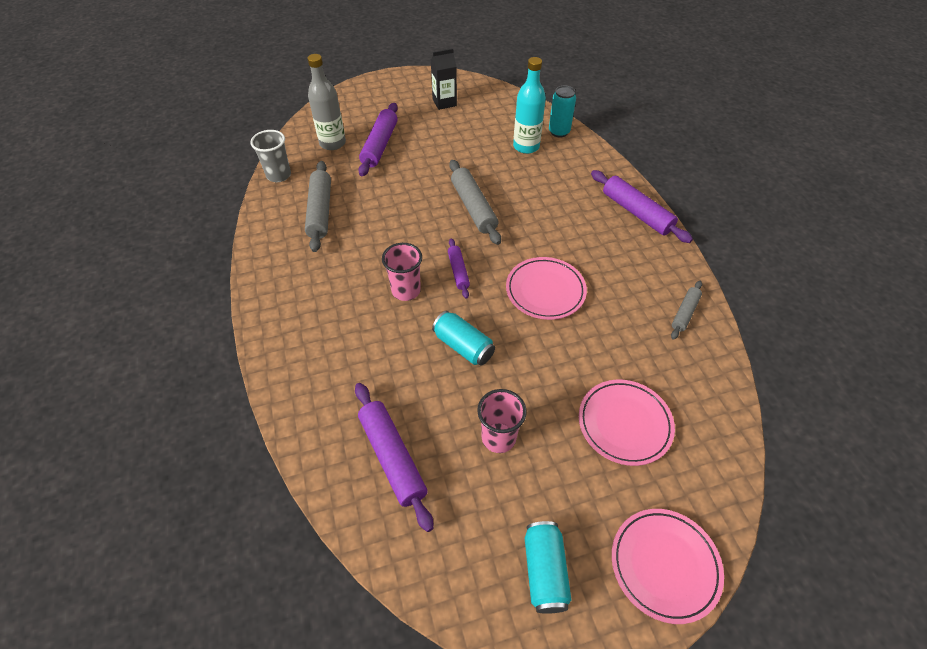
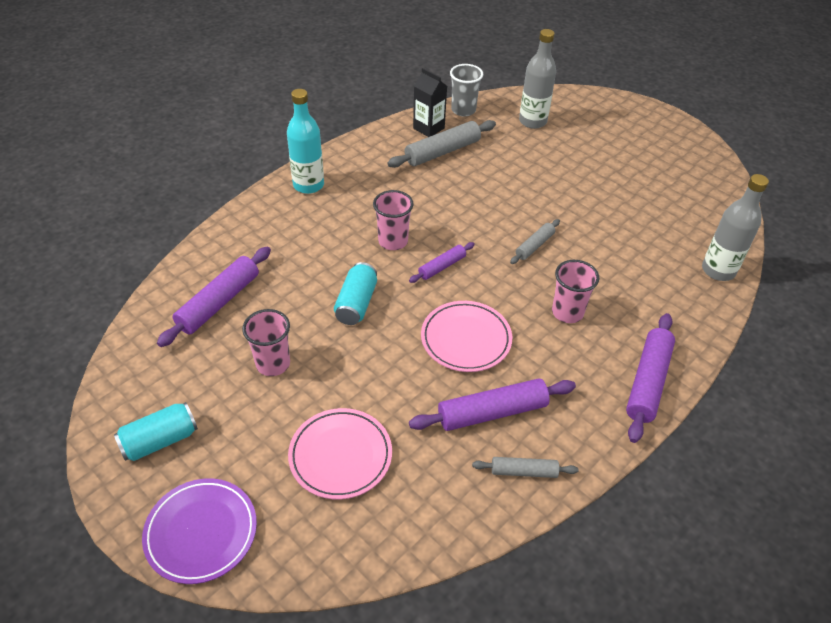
camera: 60 degrees right, 5 degrees down
(380, 145) = (559, 150): purple rolling pin -> purple rolling pin (492, 412)
(444, 102) = (669, 166): black carton -> black carton (428, 128)
(473, 207) = (534, 246): grey rolling pin -> grey rolling pin, size x0.57
(526, 146) = (665, 252): turquoise bottle -> turquoise bottle (308, 185)
(552, 222) = (567, 312): none -> pink cup
(559, 132) = (718, 270): turquoise can -> grey bottle
(664, 565) = (201, 532): pink plate -> purple plate

